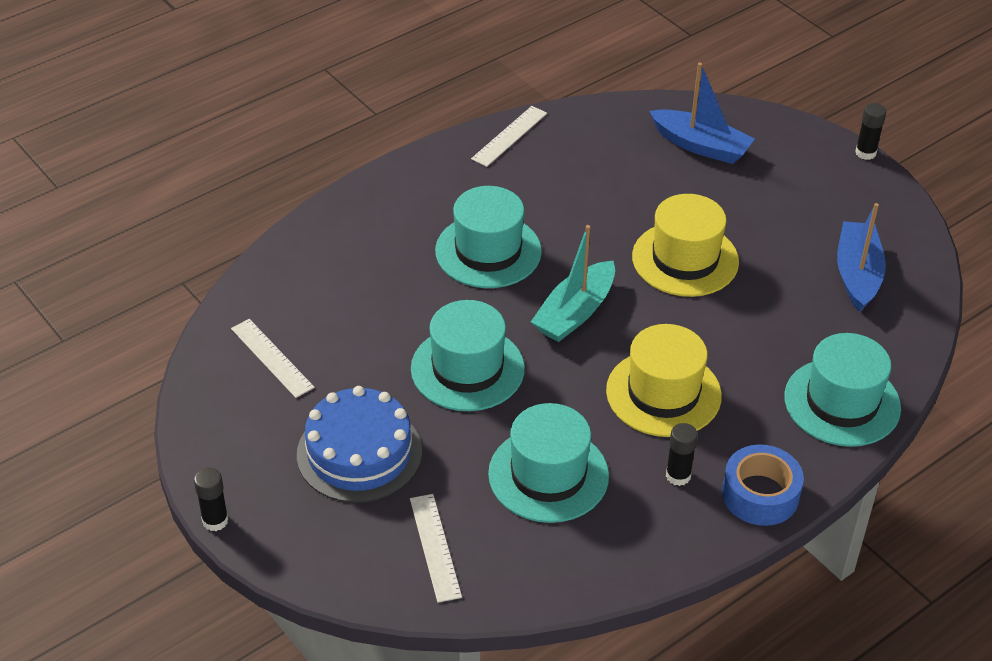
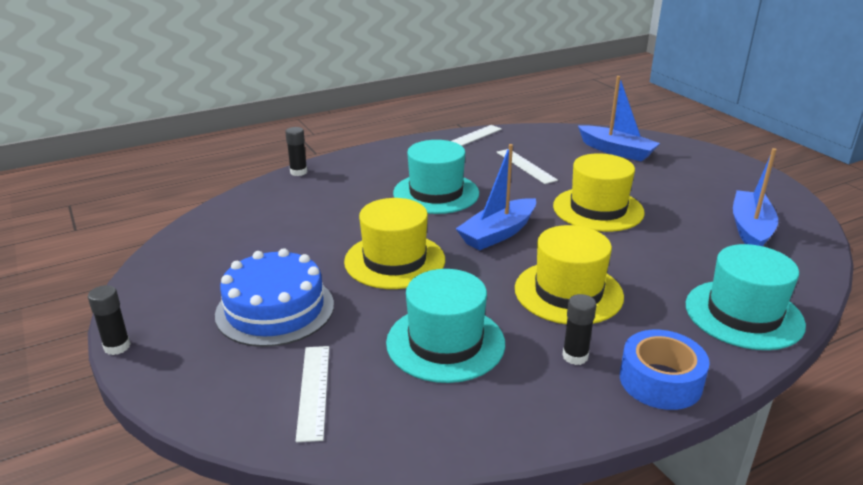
camera: 10 degrees right, 15 degrees down
(272, 358) = (234, 240): white ruler -> white ruler (526, 166)
(467, 369) = (394, 261): turquoise hat -> yellow hat
(575, 313) = (498, 233): turquoise boat -> blue boat
(865, 153) = (750, 162): black glue stick -> black glue stick (298, 172)

